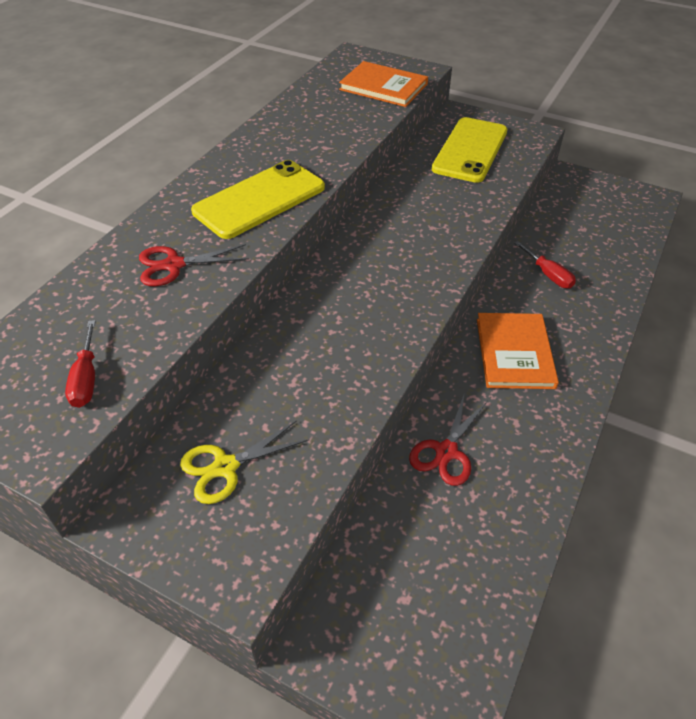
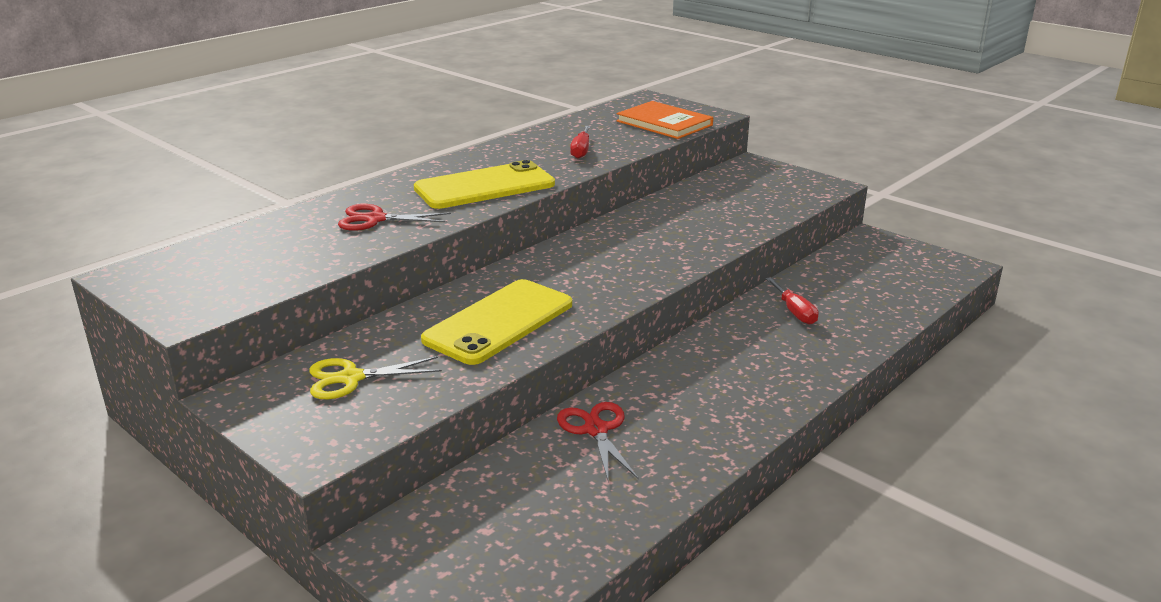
camera: 15 degrees right, 20 degrees down
(86, 379) = (251, 279): red screwdriver -> red screwdriver (581, 151)
(446, 451) = (596, 430): red scissors -> red scissors turned 120 degrees clockwise
(470, 150) = (746, 191): yellow phone -> yellow phone (499, 322)
(514, 353) = (717, 367): orange book -> none

